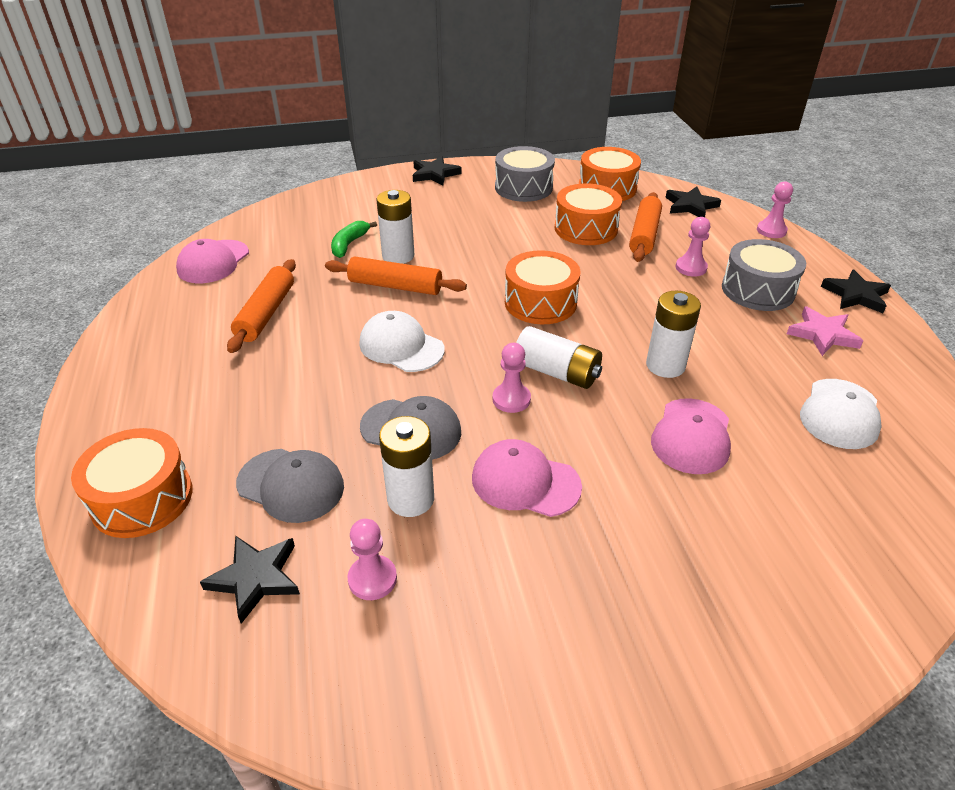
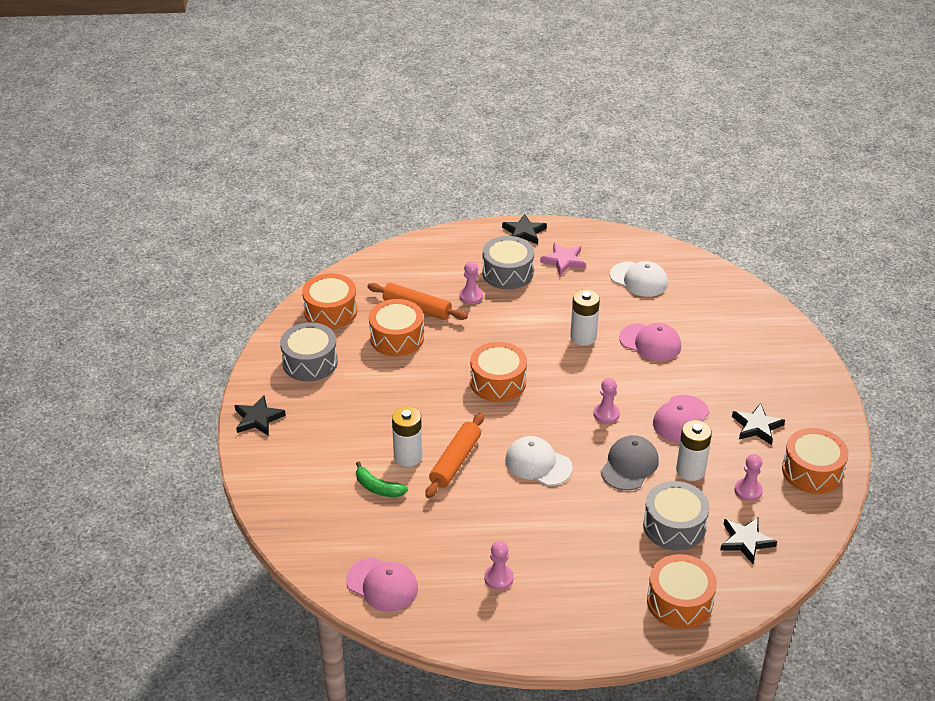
camera: 80 degrees left, 0 degrees up
(266, 313) = (477, 544): orange rolling pin -> none
(291, 485) = (674, 526): grey cap -> grey drum
(401, 346) = (538, 464): white cap -> white cap turned 75 degrees clockwise
(435, 686) = (812, 471): none -> orange drum
(557, 372) = (581, 388): white battery -> none
(690, 206) = (378, 272): black star -> black star (757, 426)
(771, 230) = (430, 242): pink pawn -> pink pawn (498, 578)

